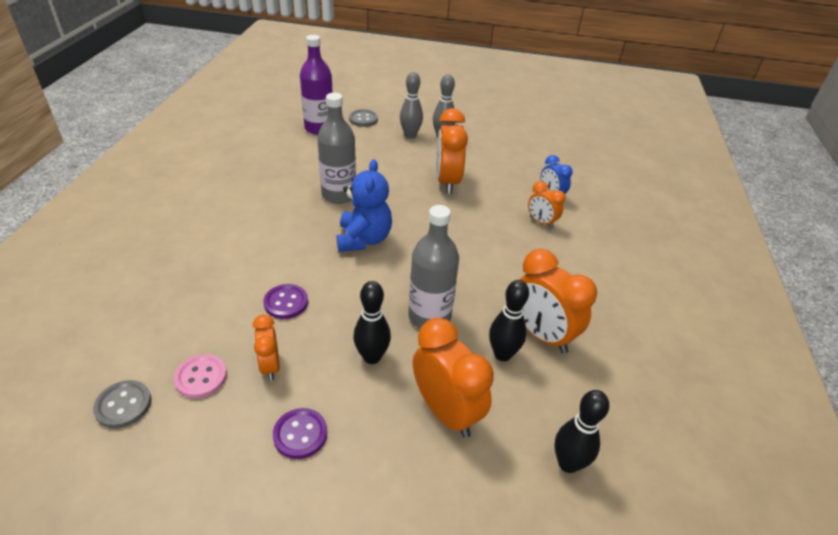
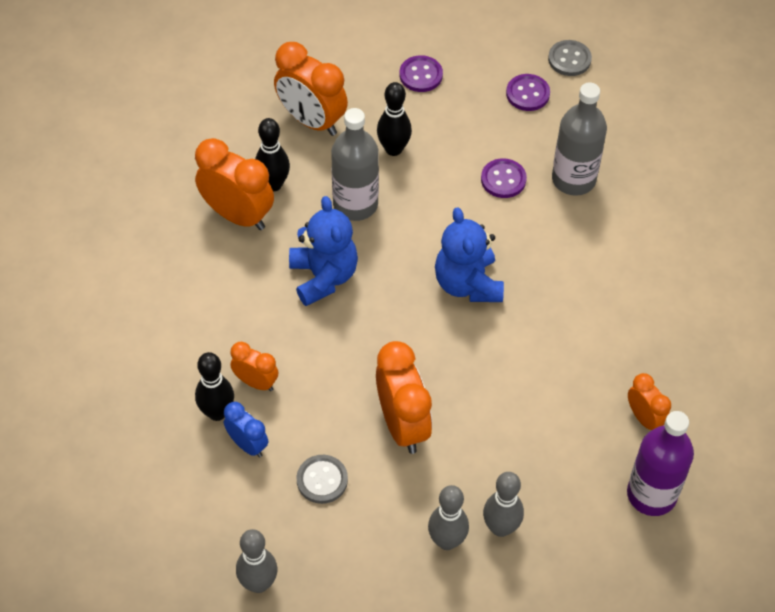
camera: 165 degrees right, 15 degrees up
(201, 377) = (527, 94): pink button -> purple button
(270, 366) = (477, 117): orange clock -> orange clock (644, 418)
(339, 195) = (536, 349): grey bottle -> grey bottle (573, 179)
(363, 119) = (597, 548): grey button -> grey button (322, 480)
(475, 270) = (323, 277): none -> blue teddy bear
(551, 145) = (258, 583): none -> grey bowling pin
(568, 463) = (204, 108): black bowling pin -> black bowling pin (217, 412)

